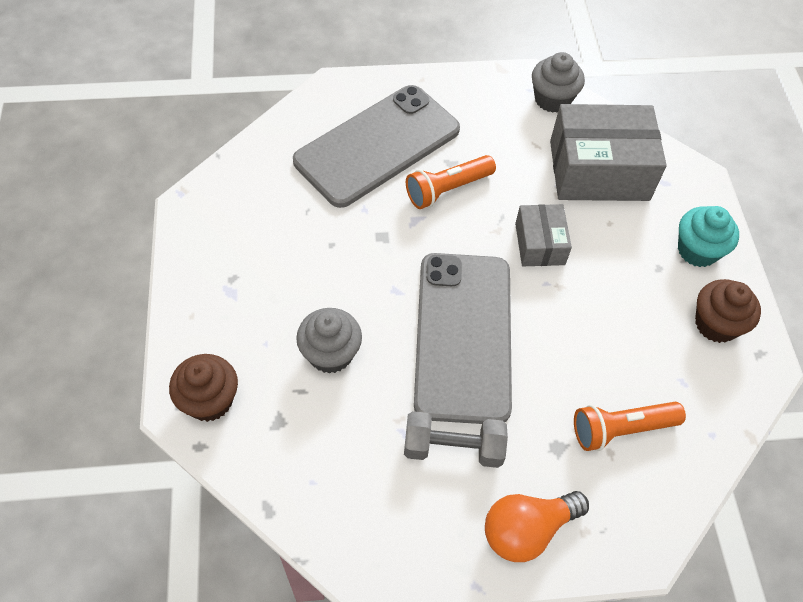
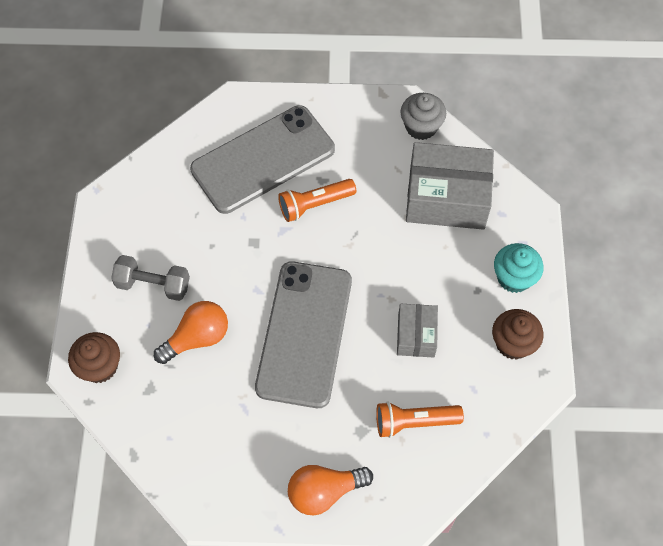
camera: 10 degrees right, 5 degrees up
(330, 353) = (197, 338): grey cupcake -> orange light bulb
(453, 447) = (280, 423): grey dumbbell -> grey dumbbell (153, 285)
(539, 244) = (382, 260): grey box -> grey box (416, 335)

